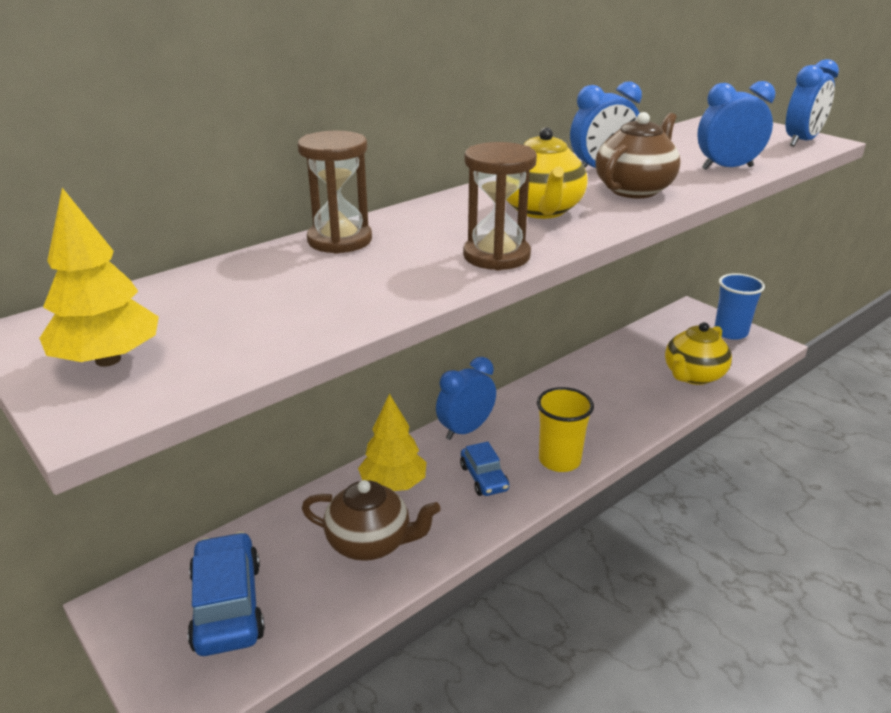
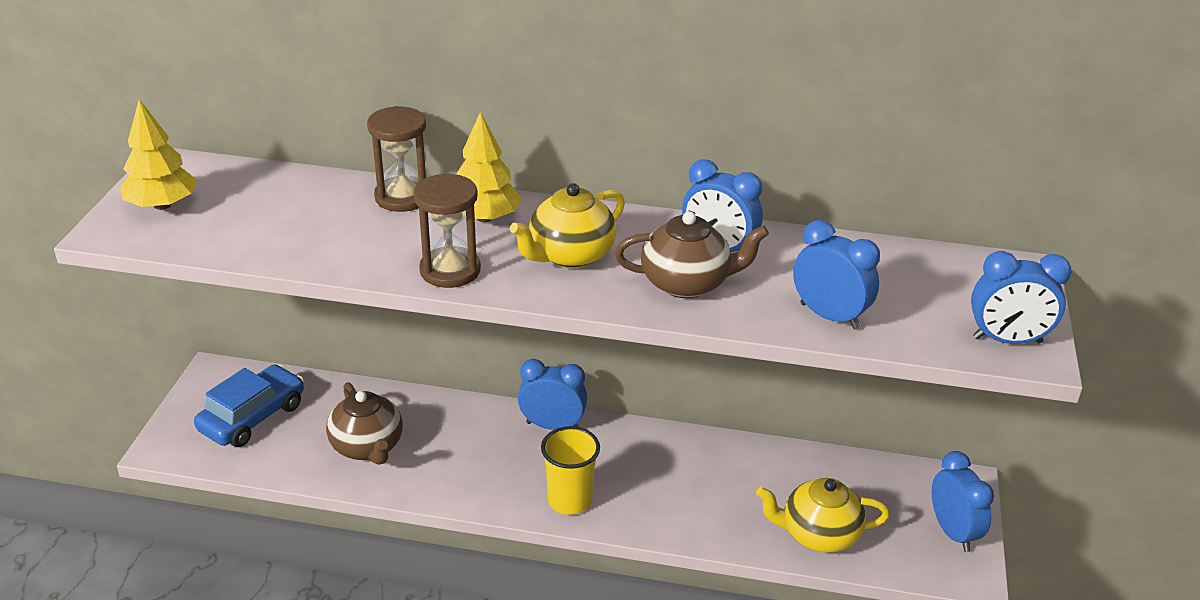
camera: 50 degrees right, 5 degrees up
(393, 484) = (442, 423): yellow tree -> yellow tree (484, 217)
(484, 478) = (499, 467): blue car -> none
(730, 332) = (953, 532): blue cup -> blue clock

